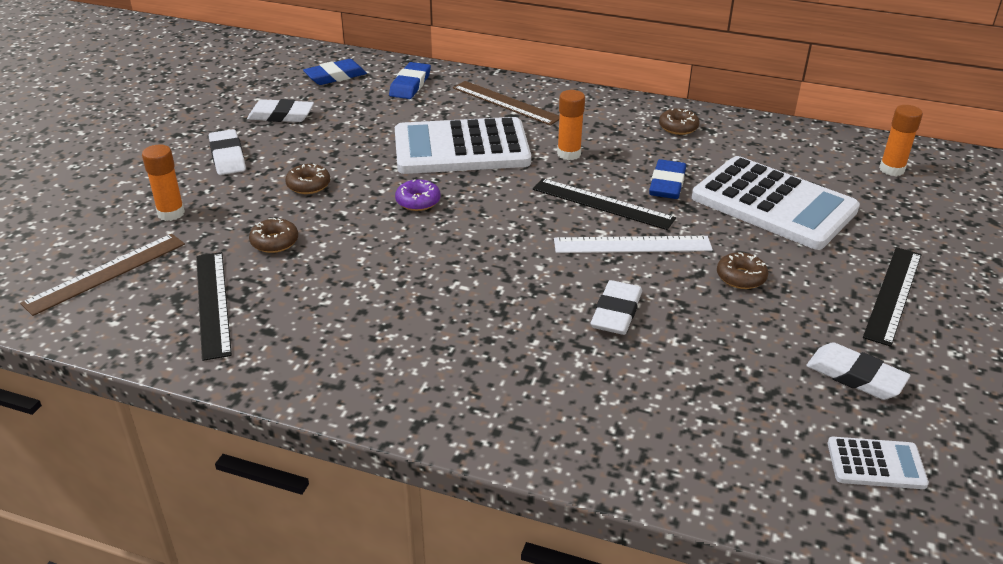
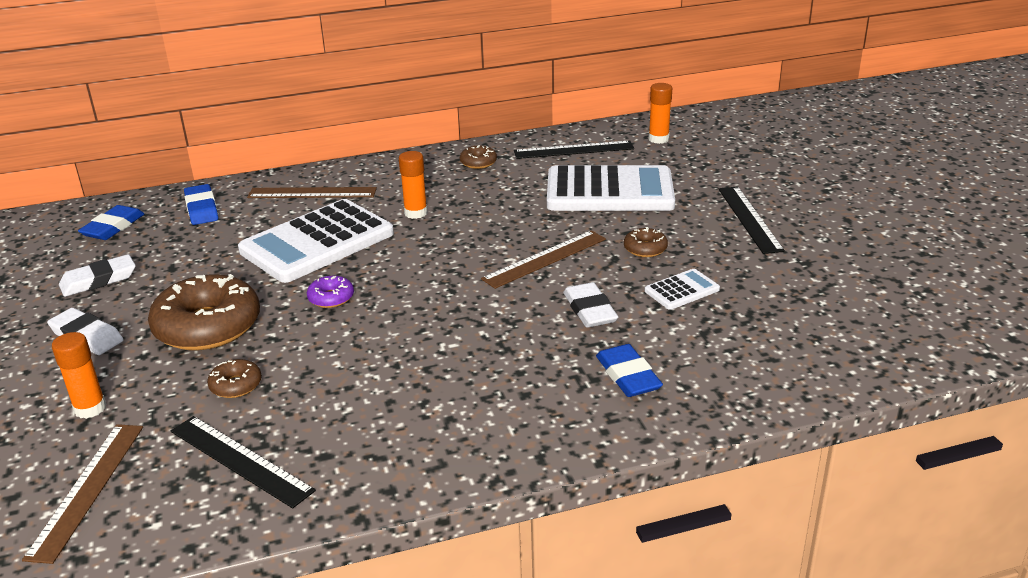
camera: 35 degrees left, 5 degrees down
(308, 185) = (208, 326): brown donut -> brown donut, size x2.22
(602, 204) = (487, 239): black ruler -> black ruler (573, 150)
(632, 245) = (545, 259): white ruler -> brown ruler
(667, 184) = (519, 206): blue eraser -> blue eraser (628, 375)
(855, 376) = (785, 279): white eraser -> none
(876, 464) = (855, 325): white calculator -> white calculator (682, 290)

